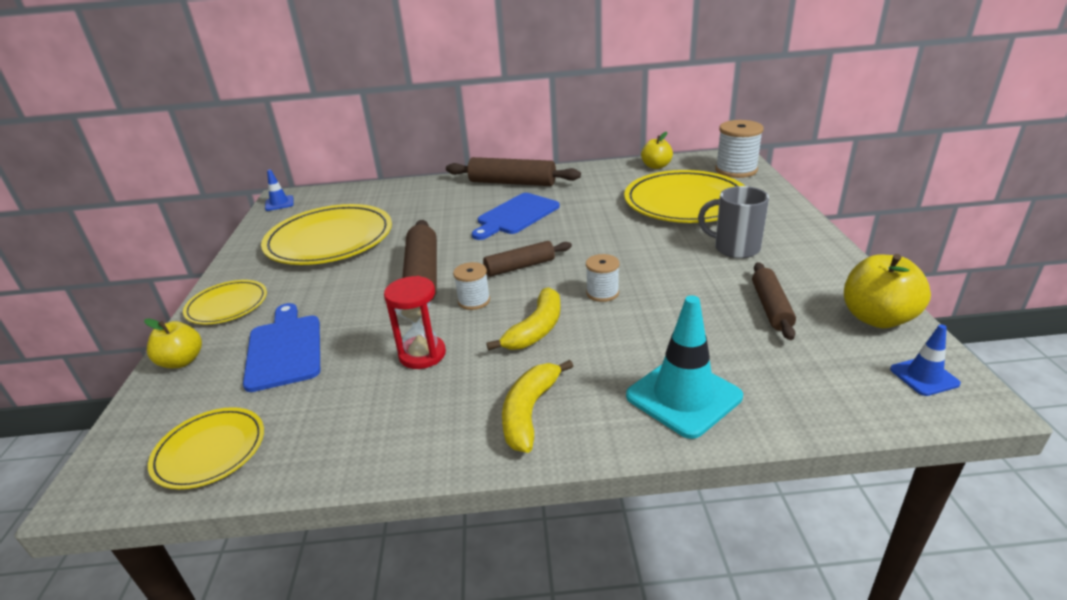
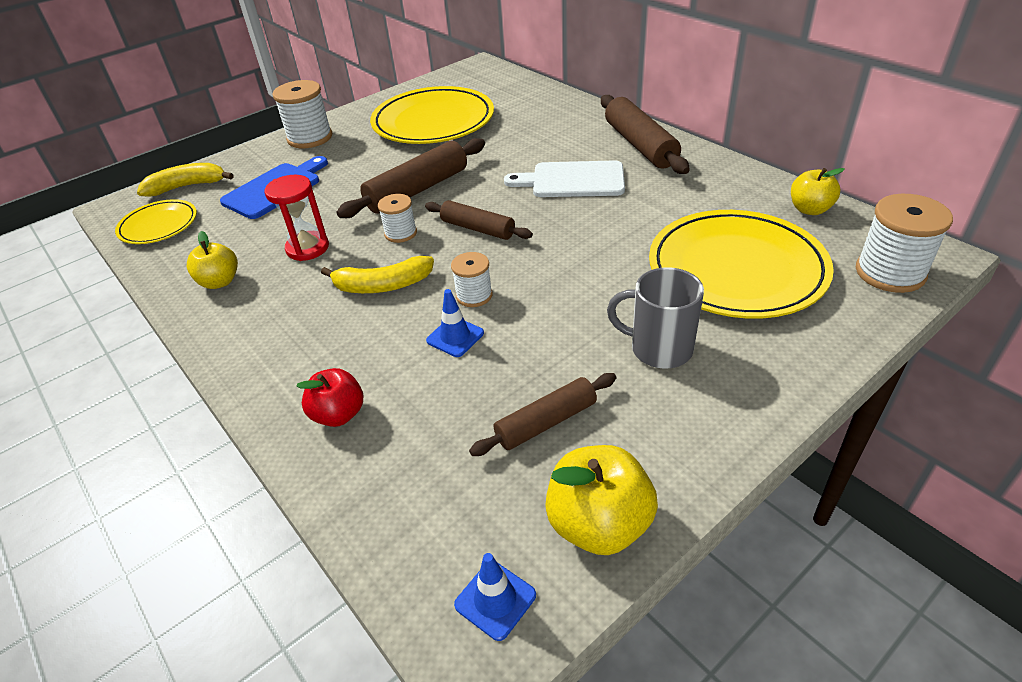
camera: 55 degrees right, 10 degrees up
(182, 361) = (237, 162): yellow apple -> yellow apple (220, 282)
(227, 305) = (310, 138): yellow plate -> white spool
(279, 203) = (467, 70): blue traffic cone -> blue traffic cone (455, 337)
(516, 215) = (572, 180): blue cutting board -> white cutting board
(529, 412) = (267, 335): yellow banana -> yellow banana (187, 186)
(683, 396) = (339, 414): turquoise traffic cone -> red apple
(735, 248) = (659, 349): grey mug -> grey mug turned 60 degrees counterclockwise

